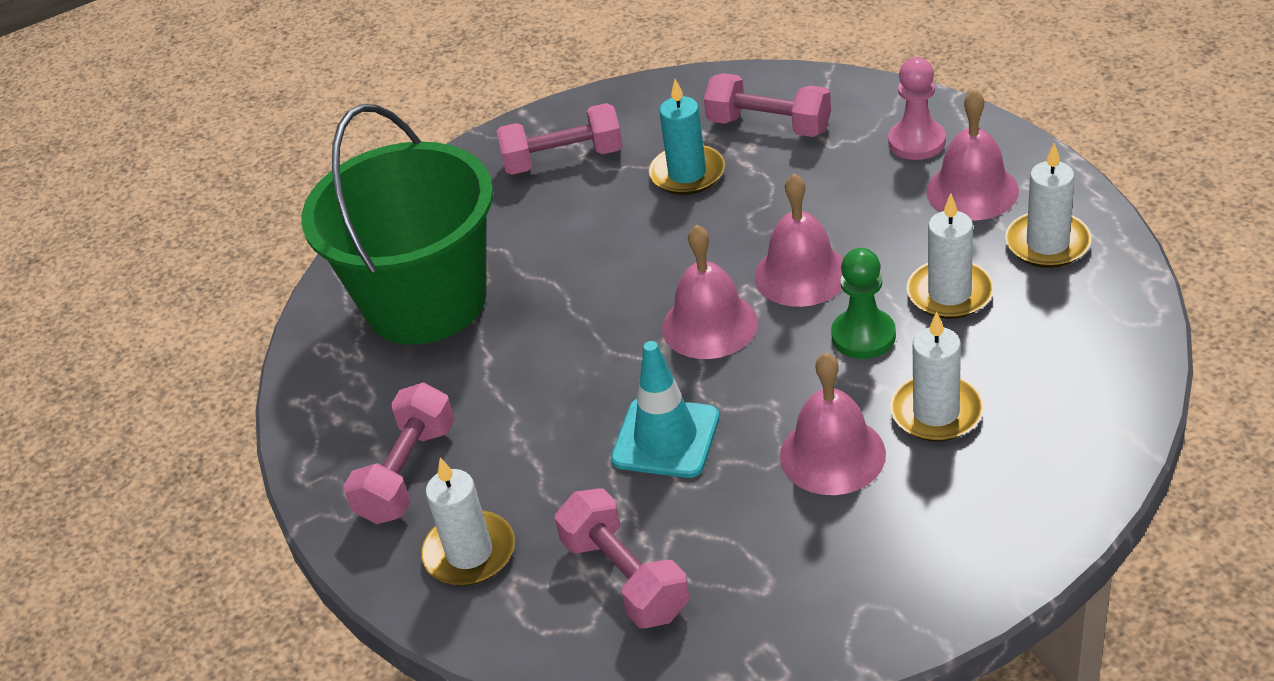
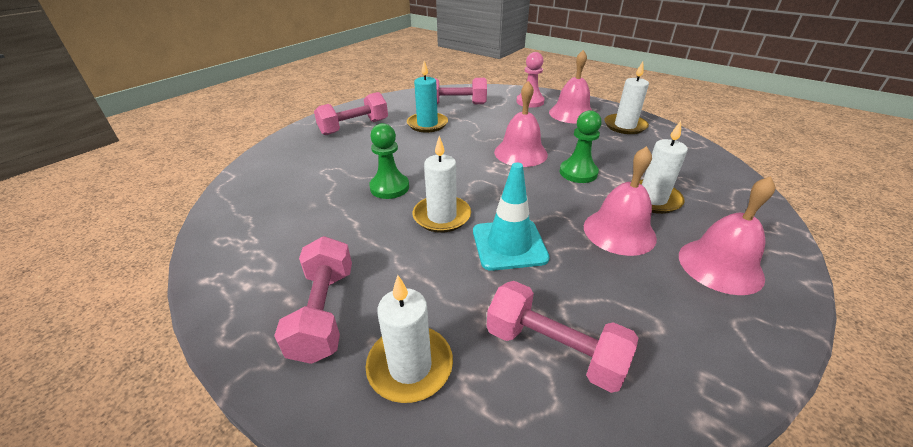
camera: 30 degrees left, 5 degrees down
(426, 301) = (295, 200): green bucket -> none
(559, 305) = (389, 187): none -> green pawn
(709, 325) = (489, 182): pink bell -> pink bell (720, 266)
(949, 293) = (602, 149): white candle -> white candle (442, 216)

